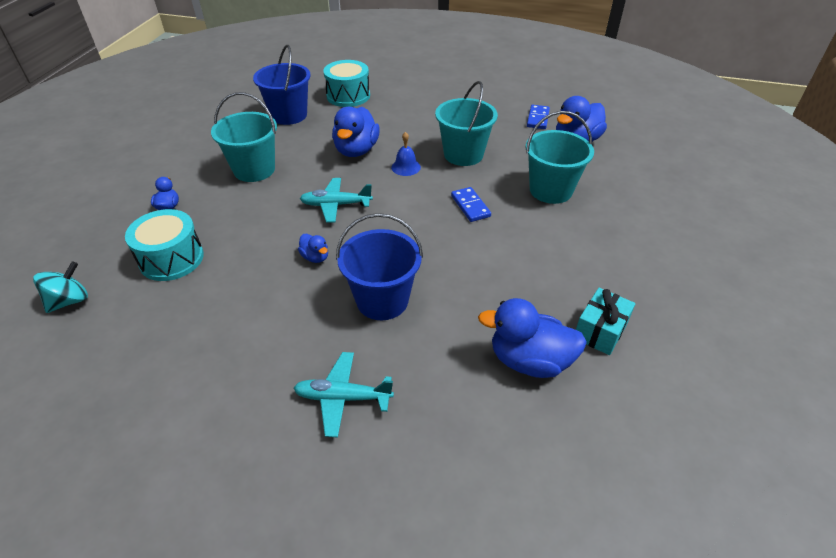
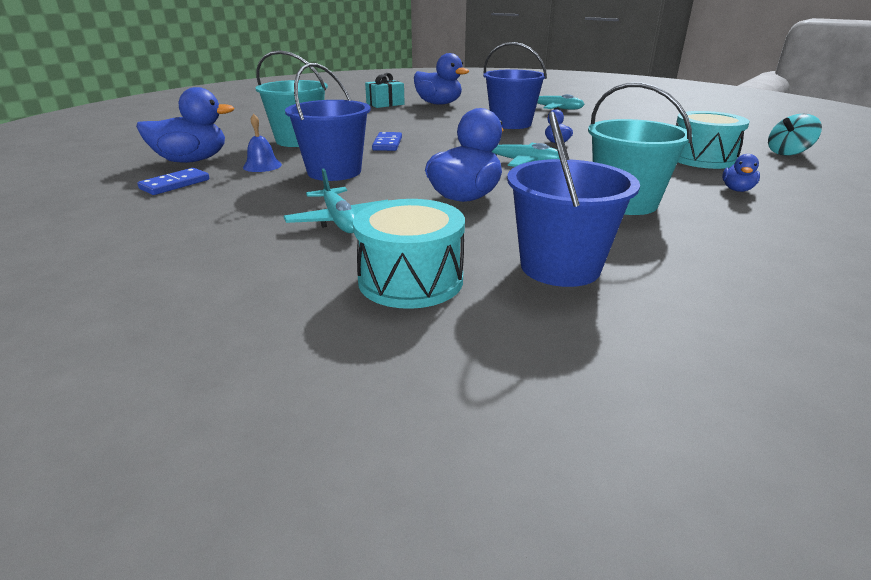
camera: 155 degrees left, 15 degrees down
(406, 167) = (417, 174): blue bell -> blue bell (262, 166)
(409, 116) = (339, 220): none -> turquoise plane
(463, 154) = (334, 172): turquoise bucket -> blue bucket

